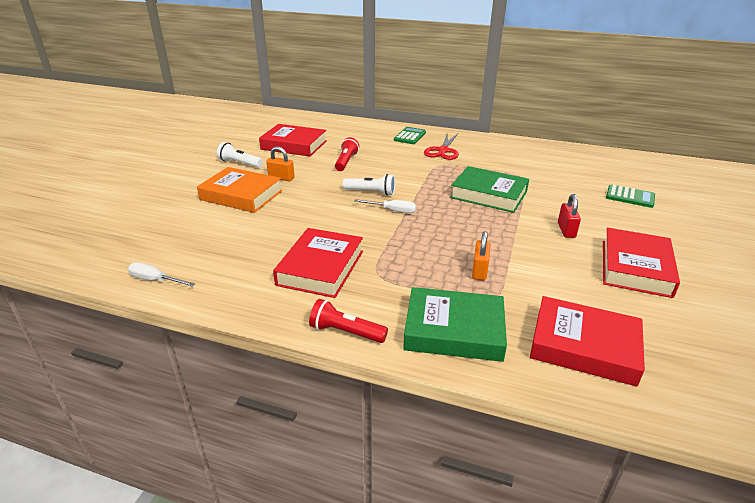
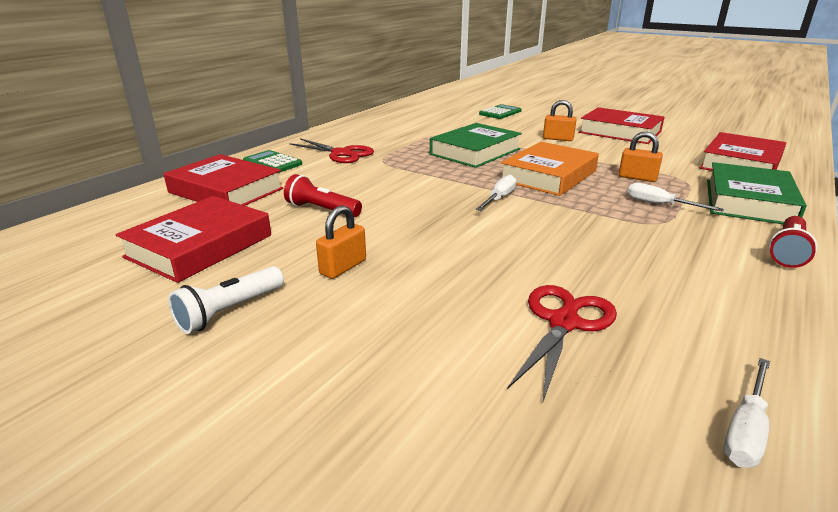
camera: 75 degrees left, 5 degrees down
(236, 236) = (564, 323): none -> red scissors
(241, 195) = (394, 313): orange book -> orange book (548, 176)
(320, 268) = (652, 255): red book -> red book (226, 190)
(371, 192) = (440, 204): white flashlight -> none
(417, 278) = (659, 204): none -> white screwdriver
(566, 230) = (558, 139): red padlock -> orange padlock

